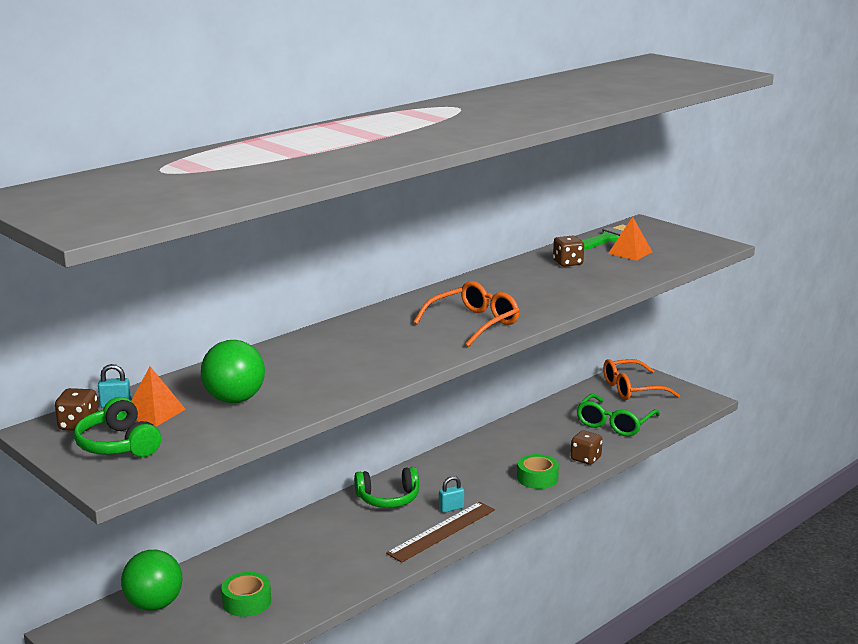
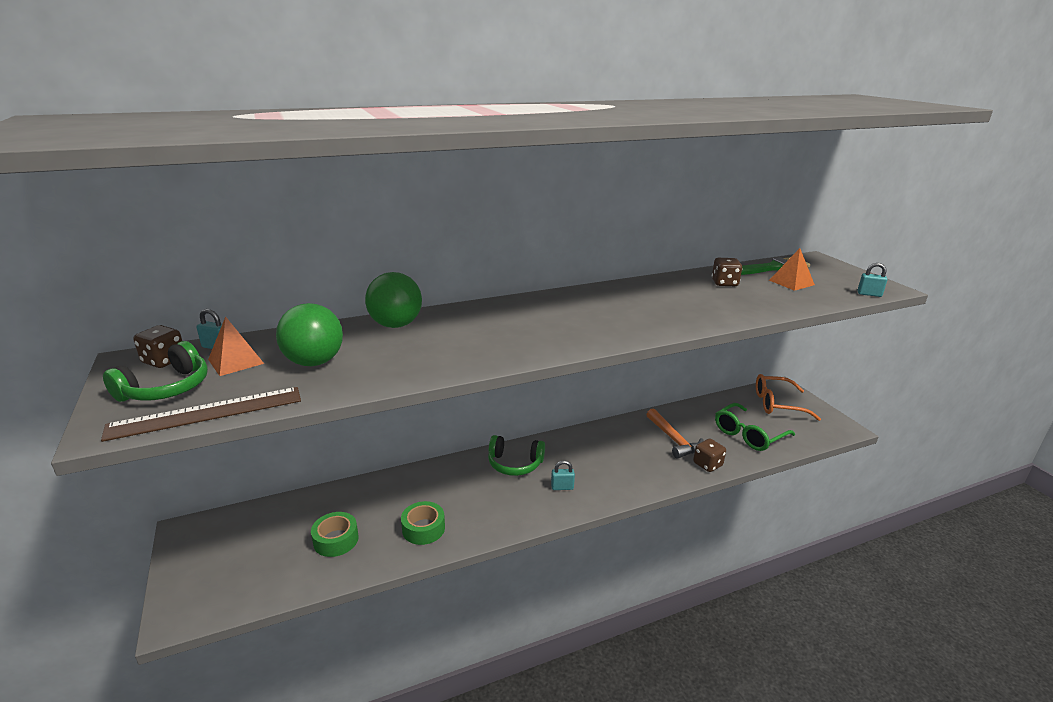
camera: 20 degrees right, 5 degrees up
(118, 445) = (166, 388): green headphones -> green headphones turned 135 degrees counterclockwise
(154, 604) = (266, 521): green ball -> green ball (396, 325)
(441, 531) = (541, 510): brown ruler -> brown ruler (206, 413)
(474, 323) = (597, 326): orange glasses -> none
(537, 478) = (654, 474): green tape -> green tape (423, 528)
(541, 443) = (673, 439): none -> orange hammer
(704, 254) = (869, 294): none -> turquoise padlock

